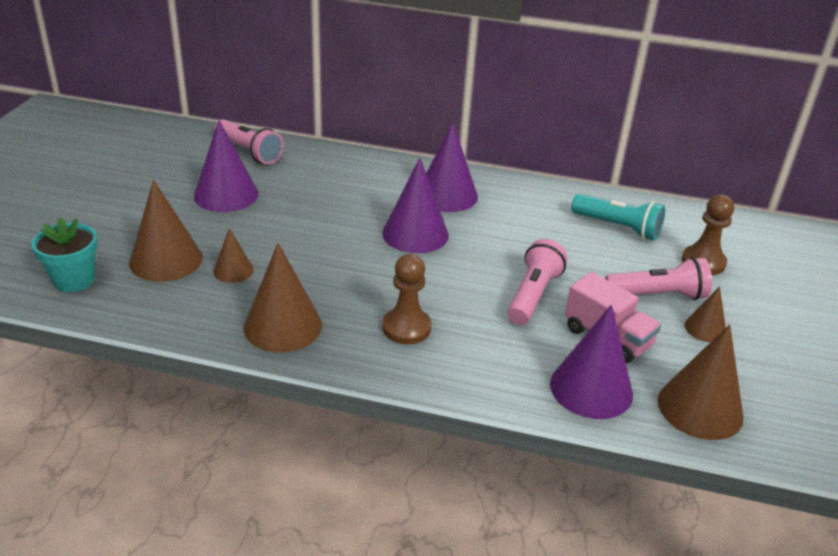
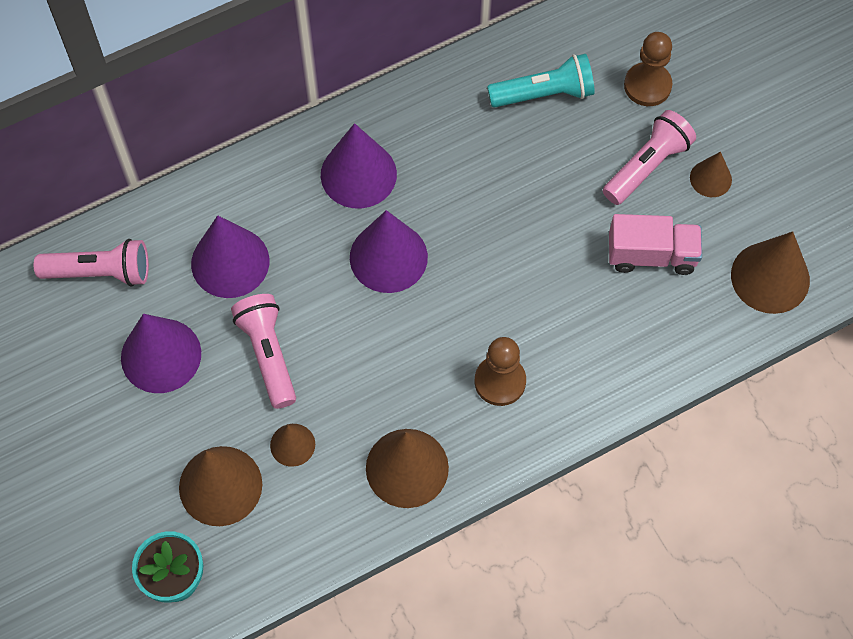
camera: 40 degrees left, 30 degrees up
(533, 295) = (556, 252): pink flashlight -> pink flashlight (268, 354)
(591, 388) = (685, 324): purple cone -> purple cone (230, 262)

